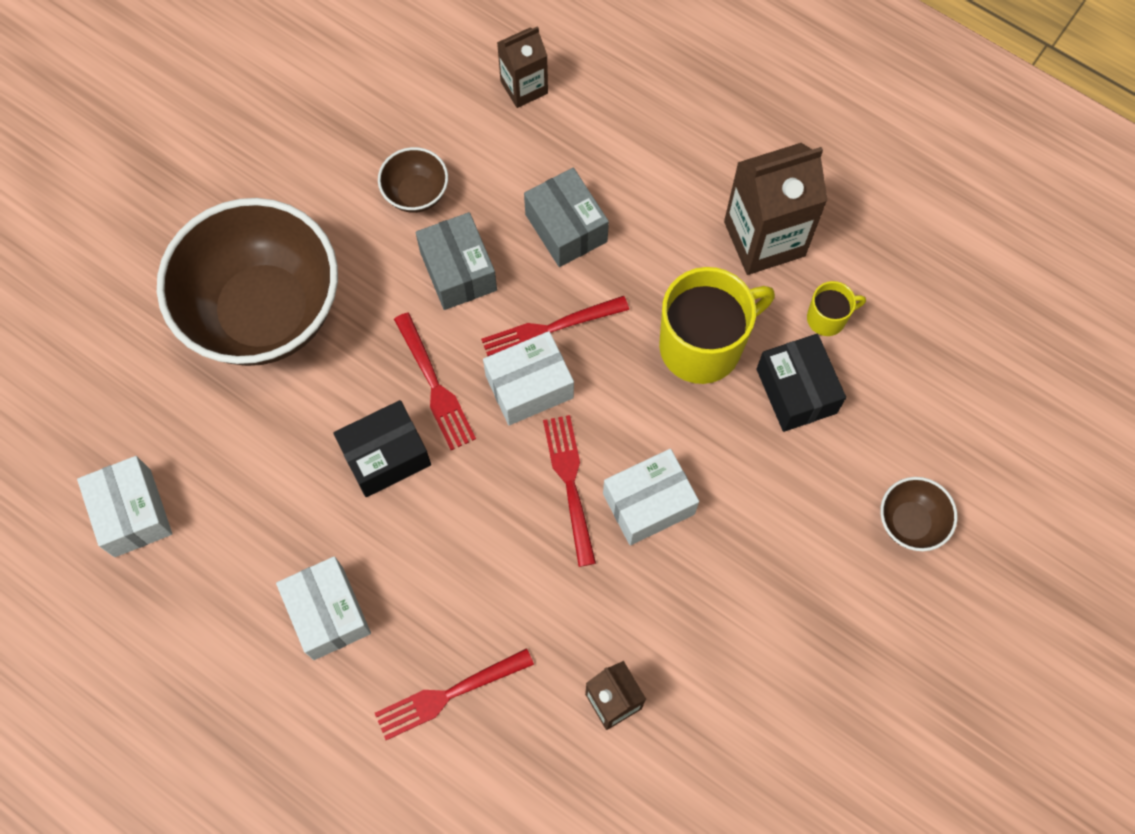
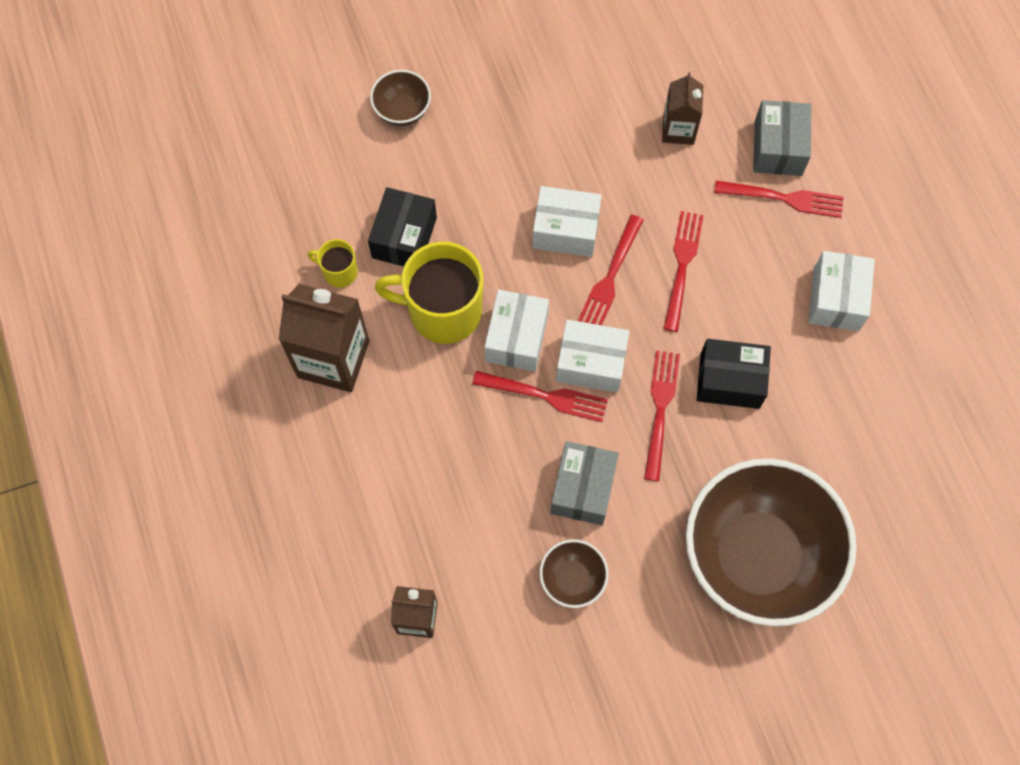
camera: 145 degrees left, 0 degrees up
(132, 513) = (944, 459): white box -> white box (516, 338)
(507, 544) = (682, 266): none -> red fork
(566, 228) = (474, 468): grey box -> grey box (778, 148)

